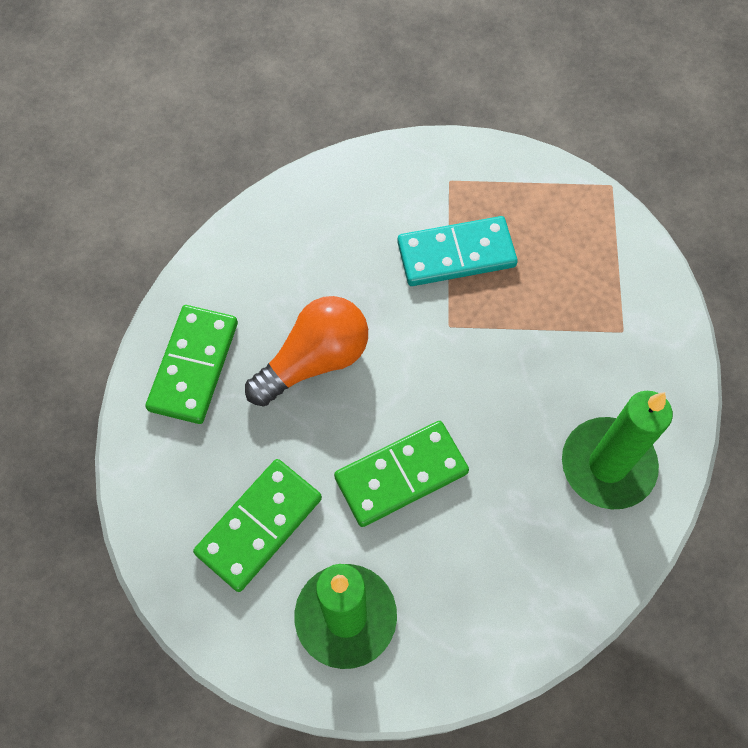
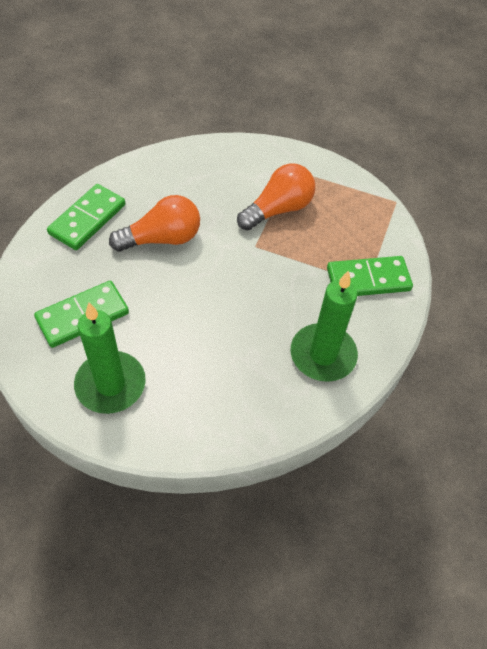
camera: 15 degrees right, 10 degrees down
(401, 475) = (185, 317): green domino -> green domino (368, 279)
(456, 254) = (278, 209): turquoise domino -> orange light bulb

